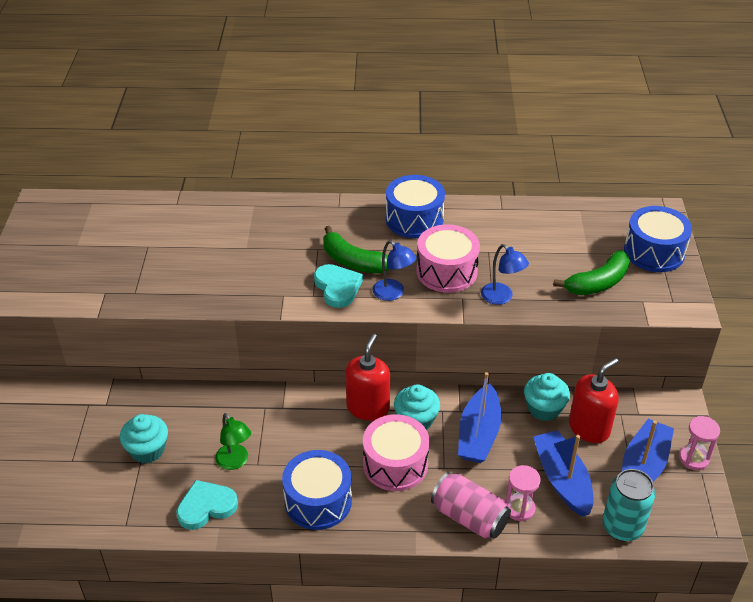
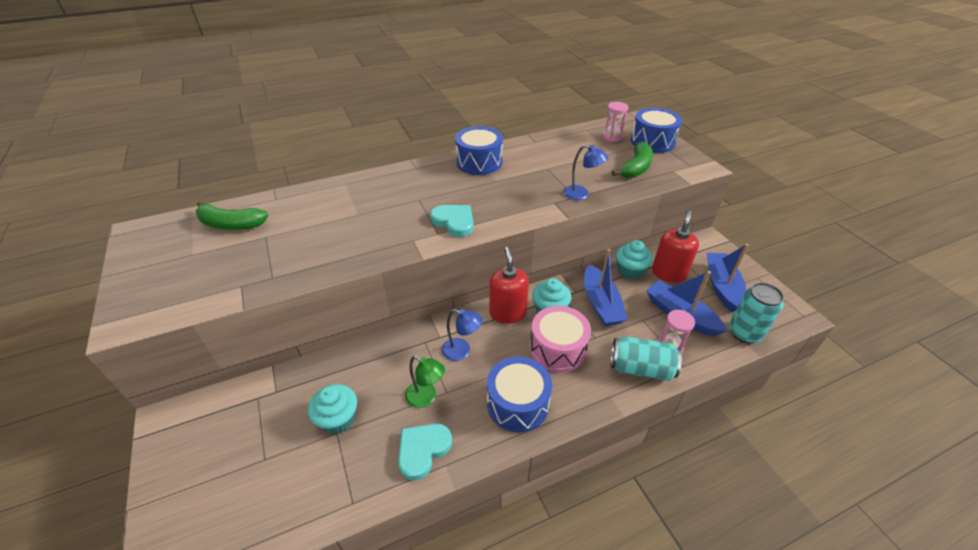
camera: 25 degrees left, 0 degrees up
(353, 261) = (453, 201): green banana -> green banana (231, 224)
(393, 293) = (501, 214): blue lamp -> blue lamp (462, 351)
(446, 271) = (529, 188): pink drum -> none
(469, 517) = (641, 368): pink can -> turquoise can
(694, 459) = (746, 270): pink hourglass -> pink hourglass (612, 137)

